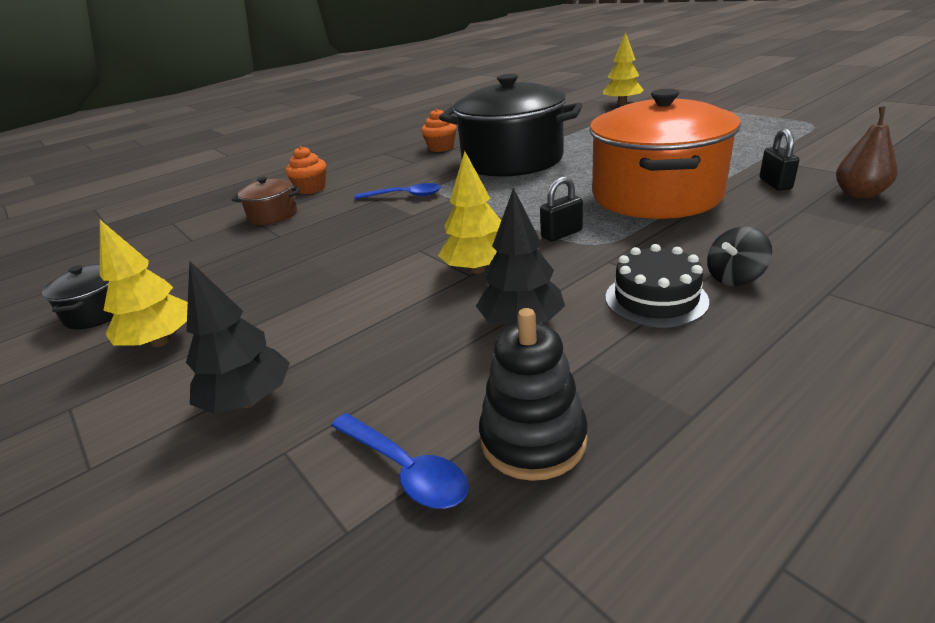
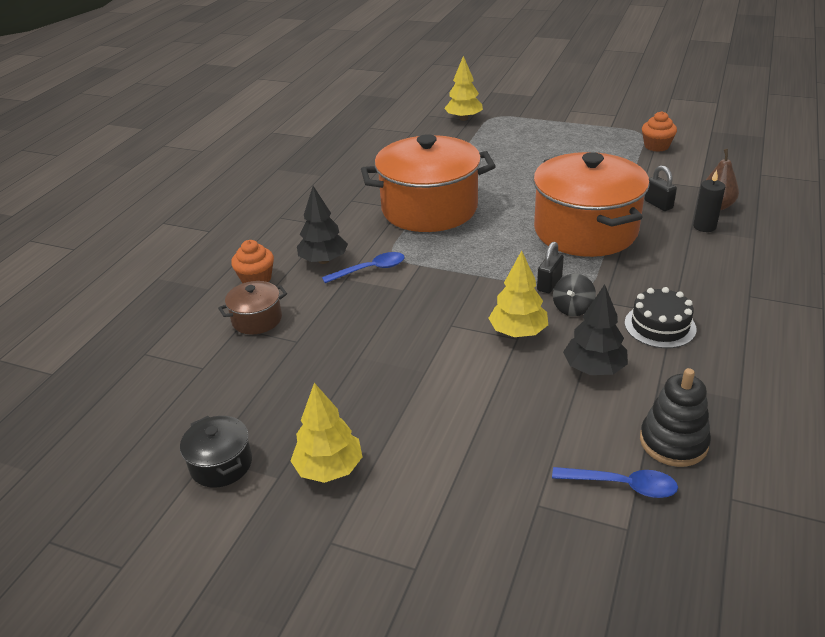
camera: 30 degrees left, 5 degrees up
(249, 400) = (470, 484): black tree -> black tree (323, 260)
(441, 148) = (338, 201): orange cupcake -> orange cupcake (656, 146)
(512, 160) = (429, 209): black pot -> orange pot
(734, 277) = (692, 296): black spinning top -> black spinning top (572, 308)
(822, 211) = (704, 226): none -> black candle

